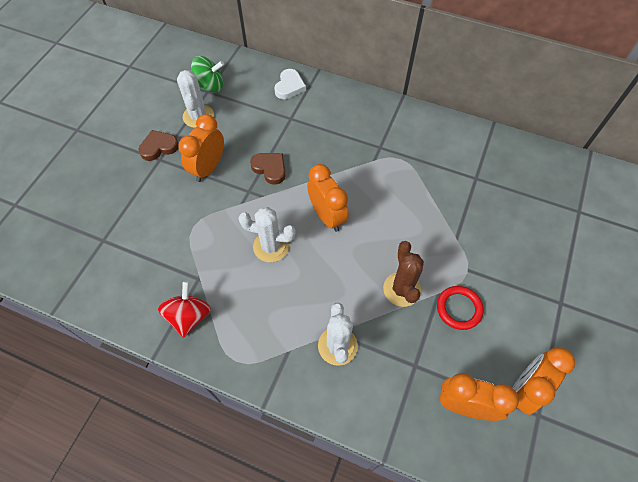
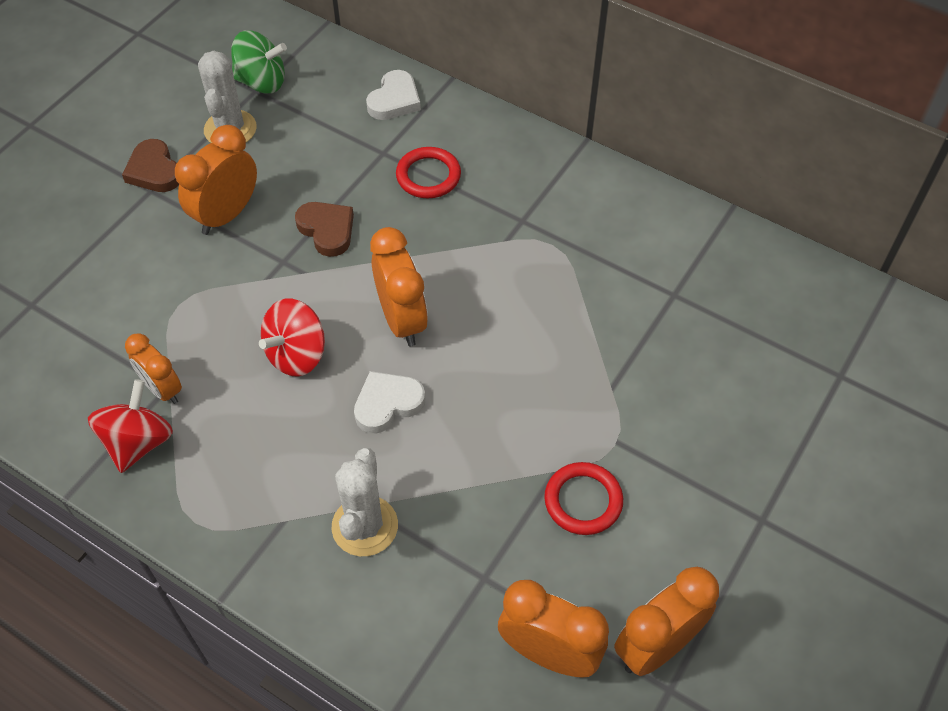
camera: 10 degrees right, 5 degrees down
(159, 147) = (154, 170): brown heart -> brown heart turned 105 degrees counterclockwise
(196, 280) = (162, 389): none -> orange clock
(271, 246) = (297, 354): white cactus -> red spinning top
(320, 128) = (428, 176): none -> red ring
(331, 268) = (387, 404): none -> white heart
(401, 289) = (495, 455): brown cactus -> none

